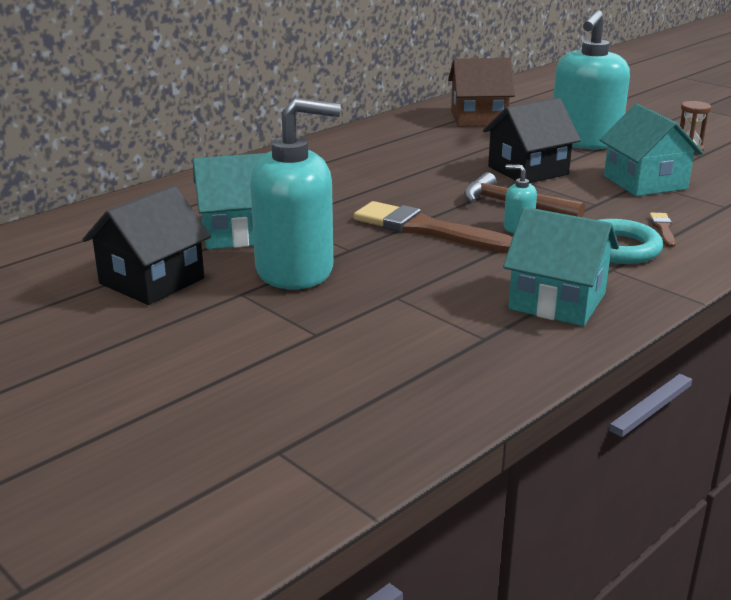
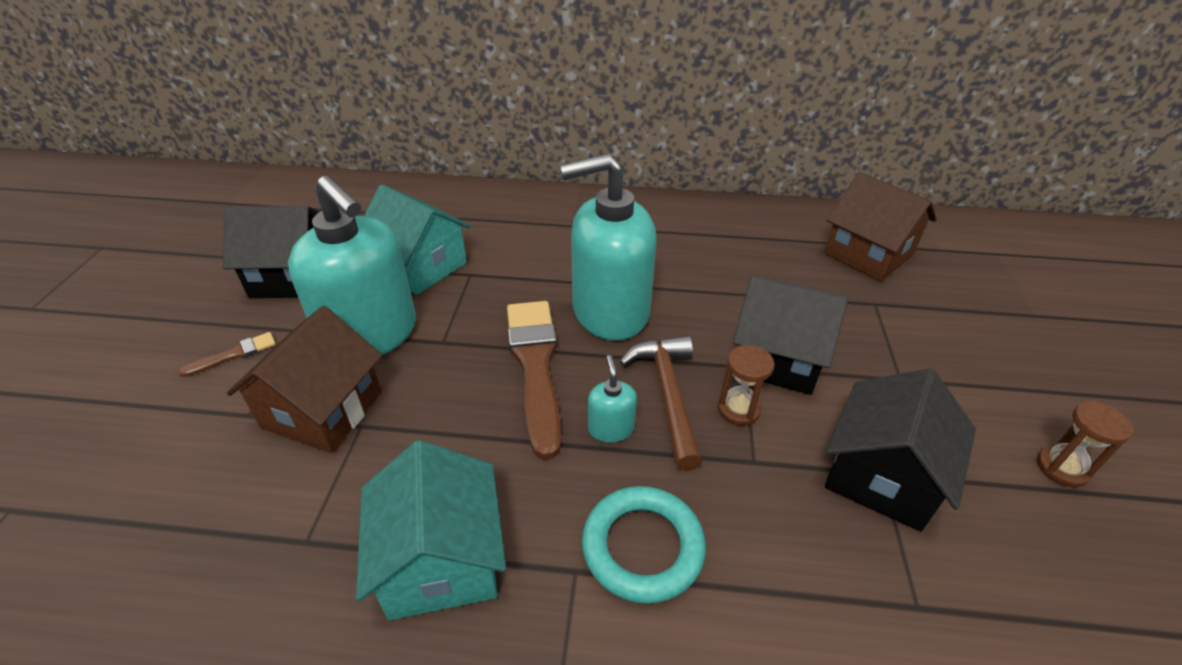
camera: 50 degrees right, 15 degrees up
(357, 306) = (323, 410): none -> brown house
(553, 193) = (738, 409): none -> brown hourglass
(584, 141) = (933, 358): turquoise soap dispenser -> turquoise soap dispenser (609, 311)
(645, 182) = (882, 475): turquoise house -> black house
(663, 229) = (751, 567): brown brush -> brown brush (234, 354)

